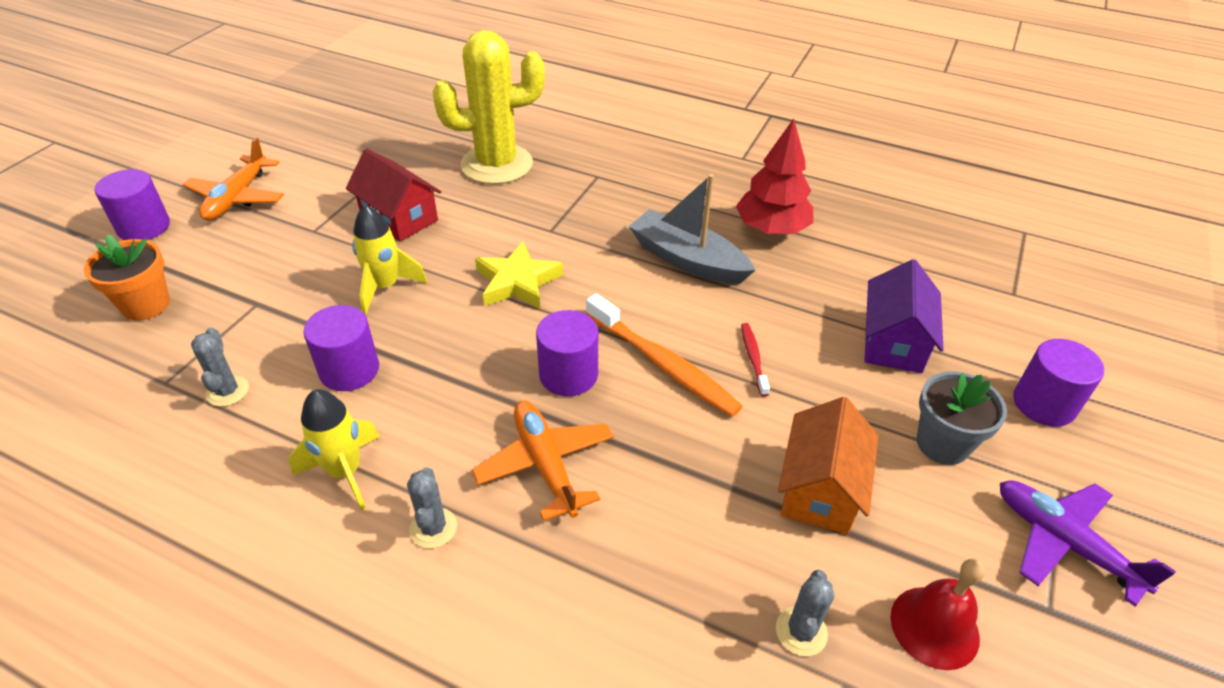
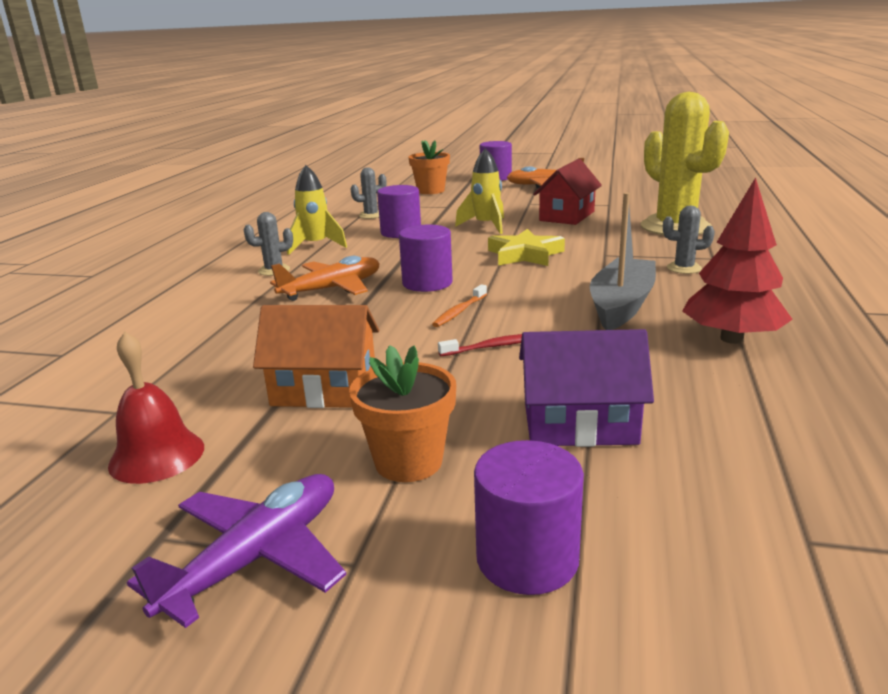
camera: 80 degrees right, 20 degrees down
(663, 364) = (459, 311): orange toothbrush -> orange toothbrush, size x0.50
(801, 631) = (169, 390): grey cactus -> grey cactus (684, 268)
(942, 444) = (408, 462): grey flower pot -> orange flower pot

